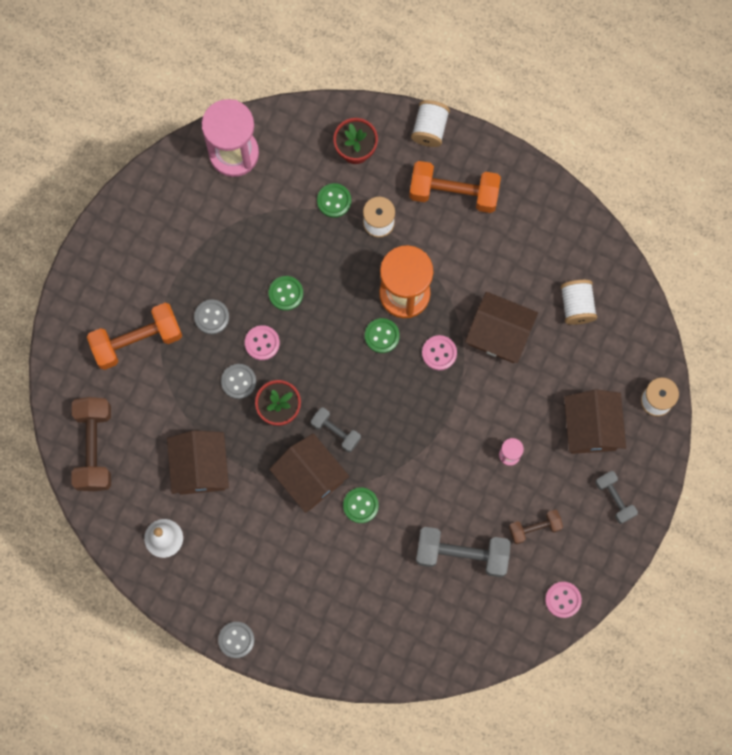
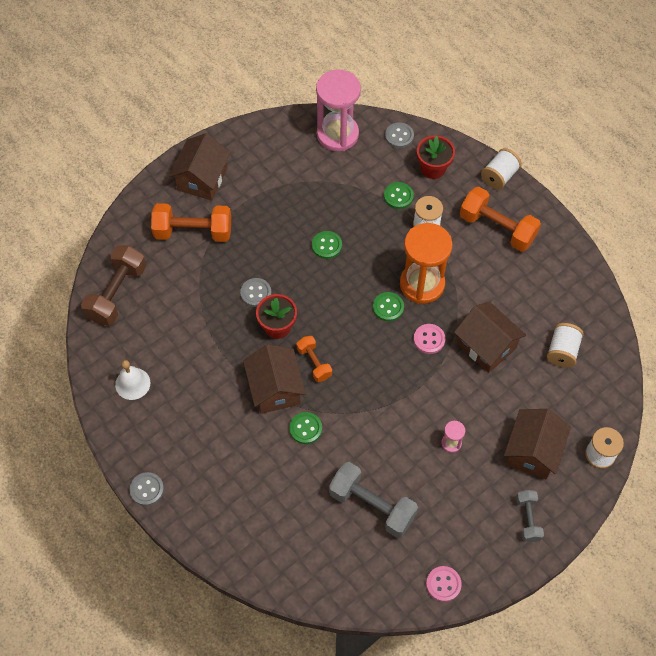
camera: 25 degrees right, 15 degrees down
(200, 467) = (191, 343): brown house -> brown house (202, 179)
(211, 317) = (260, 239): grey button -> grey button (399, 136)
(262, 343) = (289, 273): pink button -> none
(335, 431) = (314, 363): grey dumbbell -> orange dumbbell
(534, 528) = (445, 512): brown dumbbell -> none

